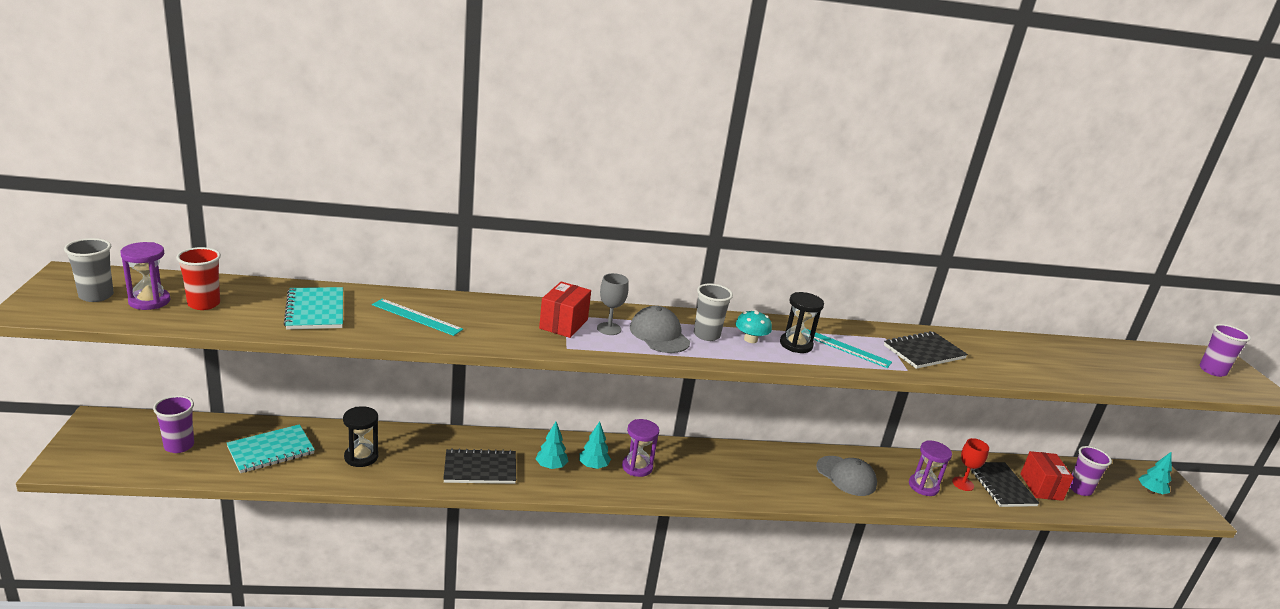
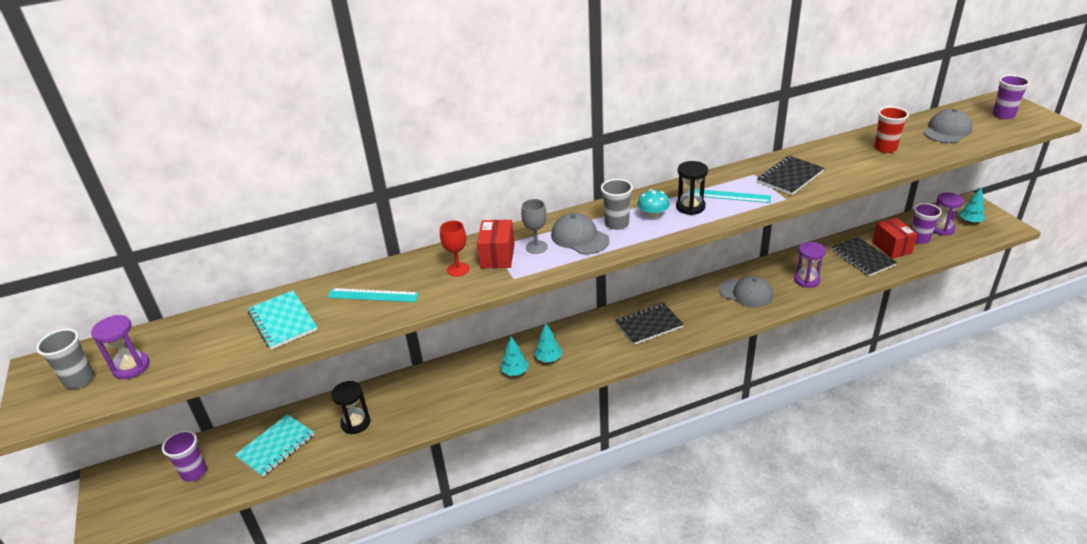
camera: 10 degrees left, 10 degrees up
(204, 304) = (181, 351): red cup -> red cup (885, 148)
(480, 468) = (459, 396): black notebook -> black notebook (649, 325)
(637, 467) = (583, 346): purple hourglass -> purple hourglass (941, 229)
(963, 484) = (834, 266): red goblet -> red goblet (458, 269)
(1134, 365) = (947, 131): none -> grey cap

